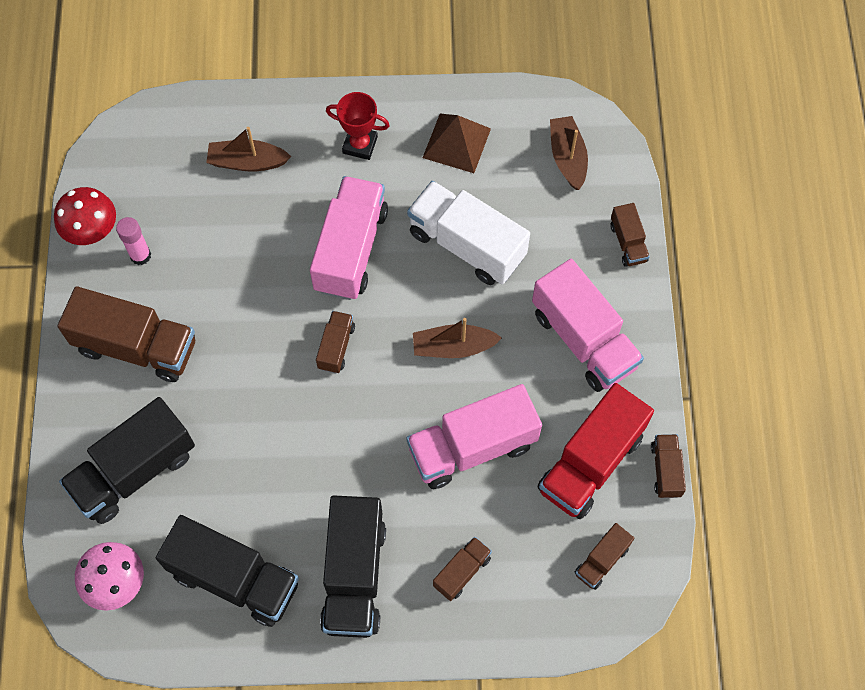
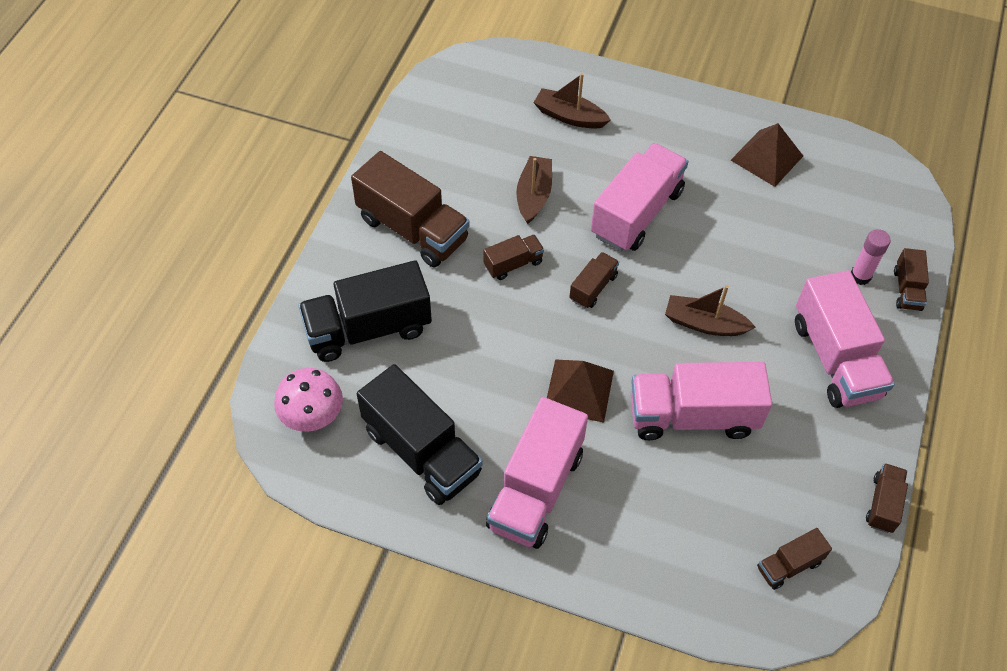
camera: 20 degrees right, 10 degrees down
(92, 230) = (412, 127): red mushroom -> none
(140, 255) = (446, 159): pink glue stick -> pink glue stick (860, 276)
(354, 575) = (536, 489): black truck -> pink truck
(359, 460) = (579, 390): none -> brown pyramid
(360, 145) = (676, 133): red trophy -> none
(462, 572) = (642, 524): brown truck -> brown truck (513, 264)
(466, 245) = (747, 243): white truck -> none
(567, 157) = (869, 201): brown boat -> brown boat (534, 195)
(591, 463) = (807, 470): red truck -> none

